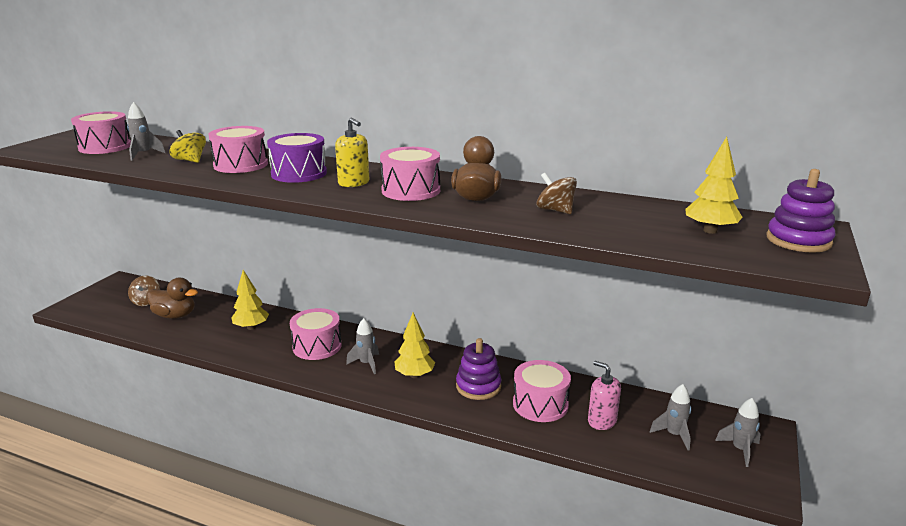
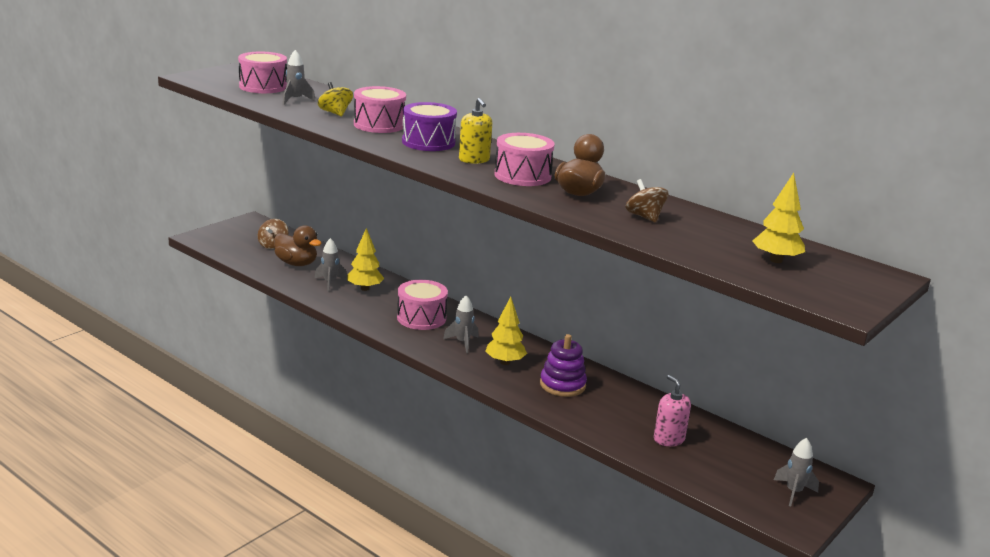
camera: 15 degrees right, 0 degrees up
(540, 404) = (615, 412): pink drum -> none
(674, 435) = (734, 466): grey rocket -> grey rocket (330, 283)
(798, 240) = (853, 283): purple stacking toy -> none

